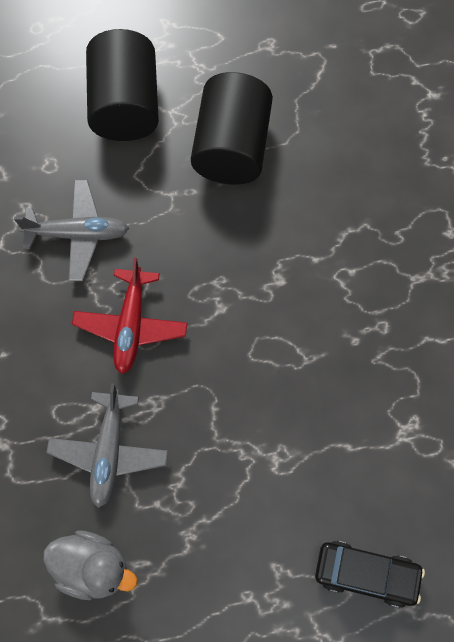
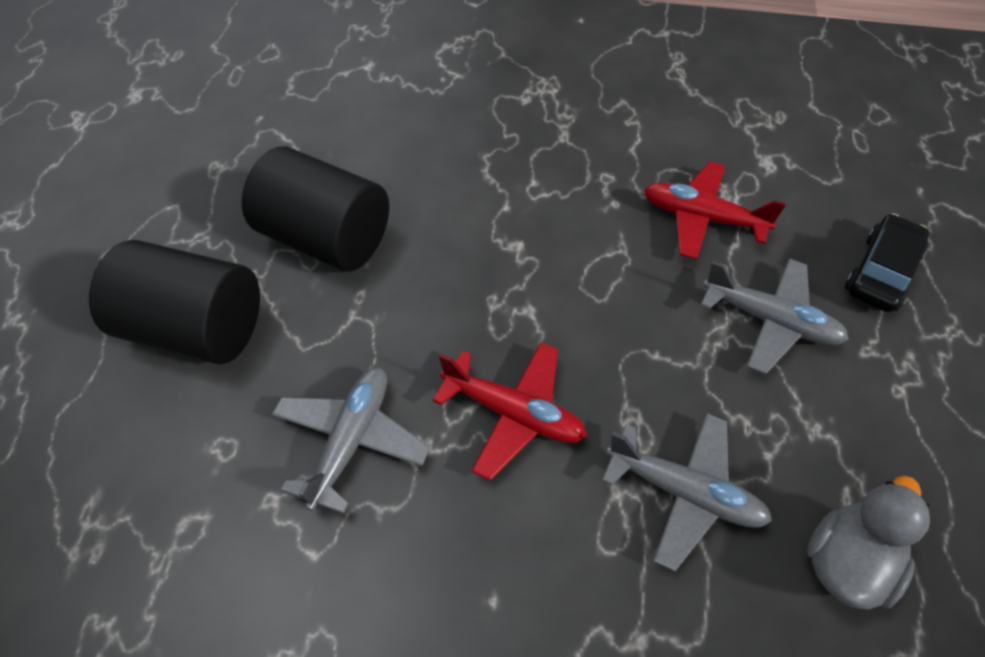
camera: 70 degrees left, 15 degrees down
(278, 487) = (770, 321): none -> grey plane
(367, 415) = (702, 218): none -> red plane

